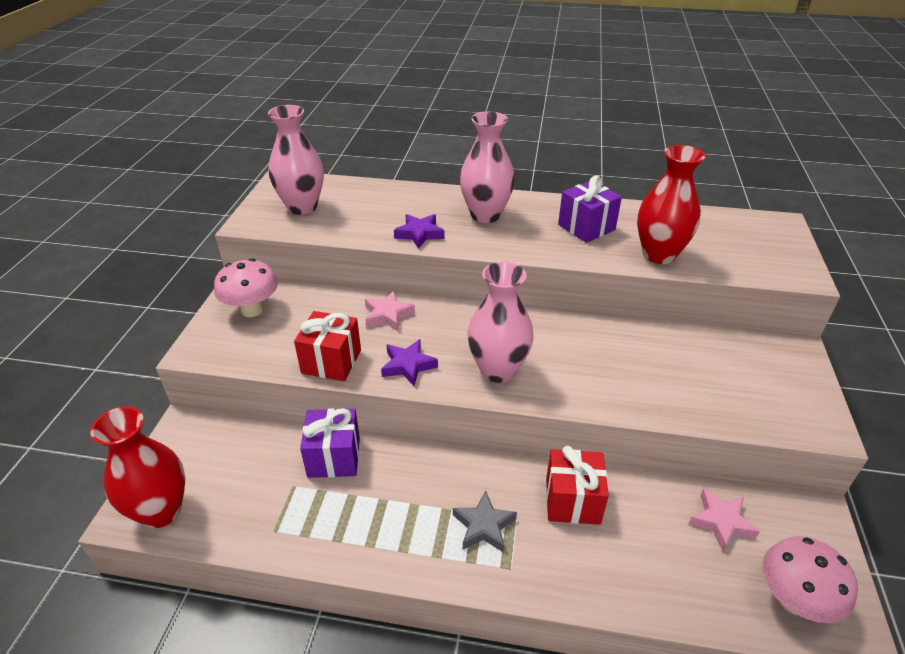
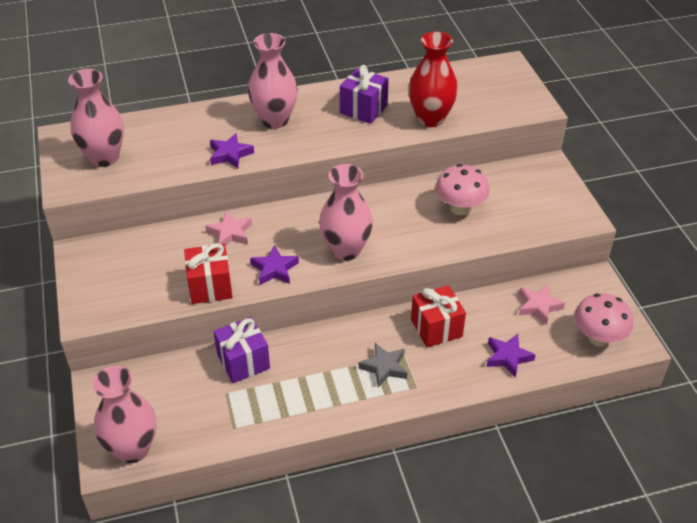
camera: 25 degrees left, 5 degrees up
(161, 511) = (132, 449): red vase -> pink vase
(252, 310) = (107, 266): pink mushroom -> pink mushroom (460, 208)
(649, 576) = (508, 357): none -> purple star

